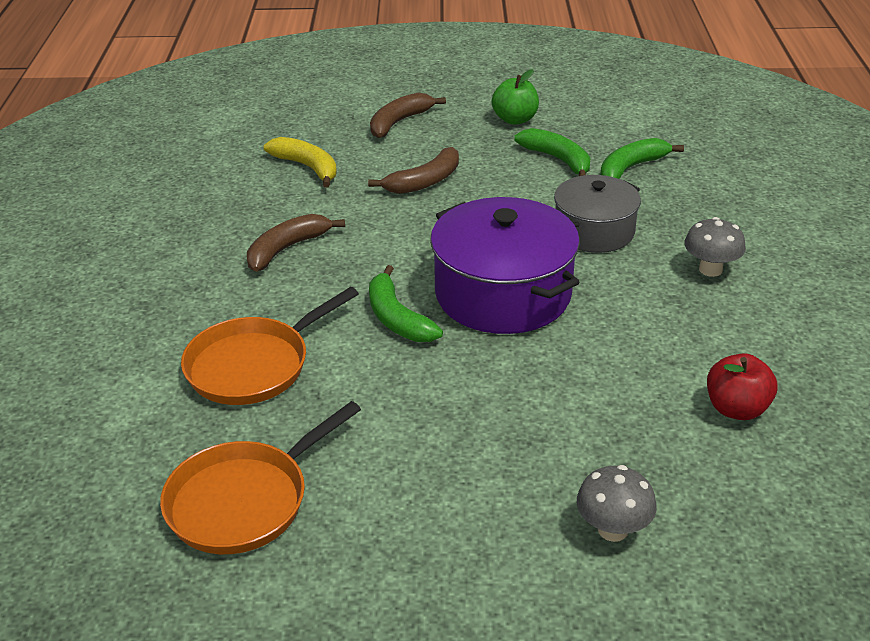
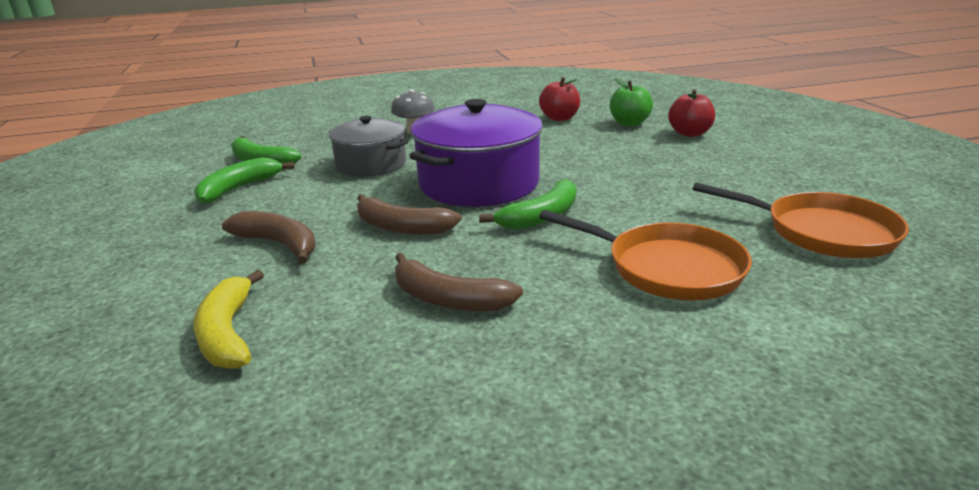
camera: 105 degrees left, 10 degrees down
(307, 167) = (228, 333): yellow banana -> yellow banana turned 45 degrees counterclockwise
(399, 122) = (104, 286): brown banana -> brown banana (401, 227)
(515, 119) = (134, 218): green apple -> green apple (629, 123)
(613, 529) = (689, 133): grey mushroom -> red apple

